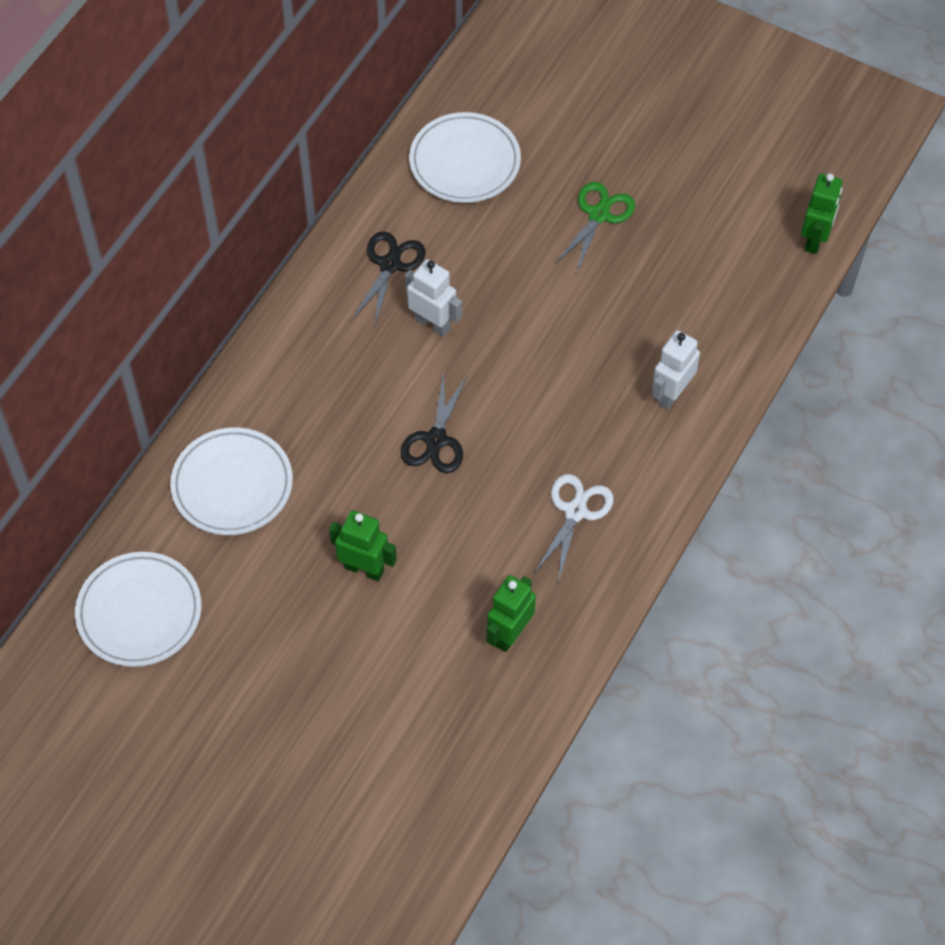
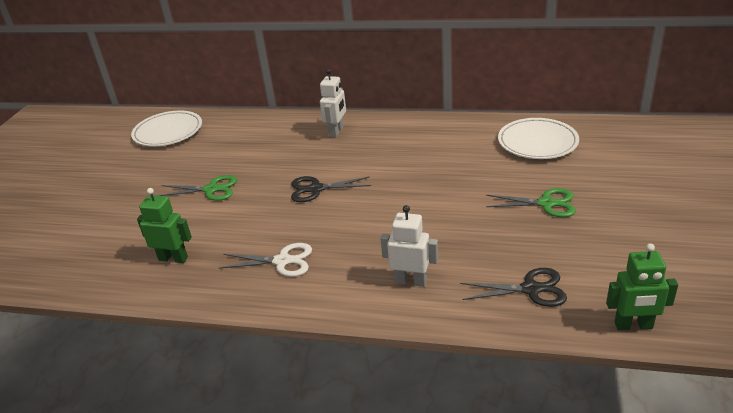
camera: 75 degrees right, 25 degrees down
(232, 485) = (255, 135): white plate -> none
(364, 569) = (211, 189): green robot -> green scissors
(390, 265) = (436, 139): black scissors -> black scissors (531, 289)
(432, 323) = (403, 164): white robot -> white robot (336, 131)

